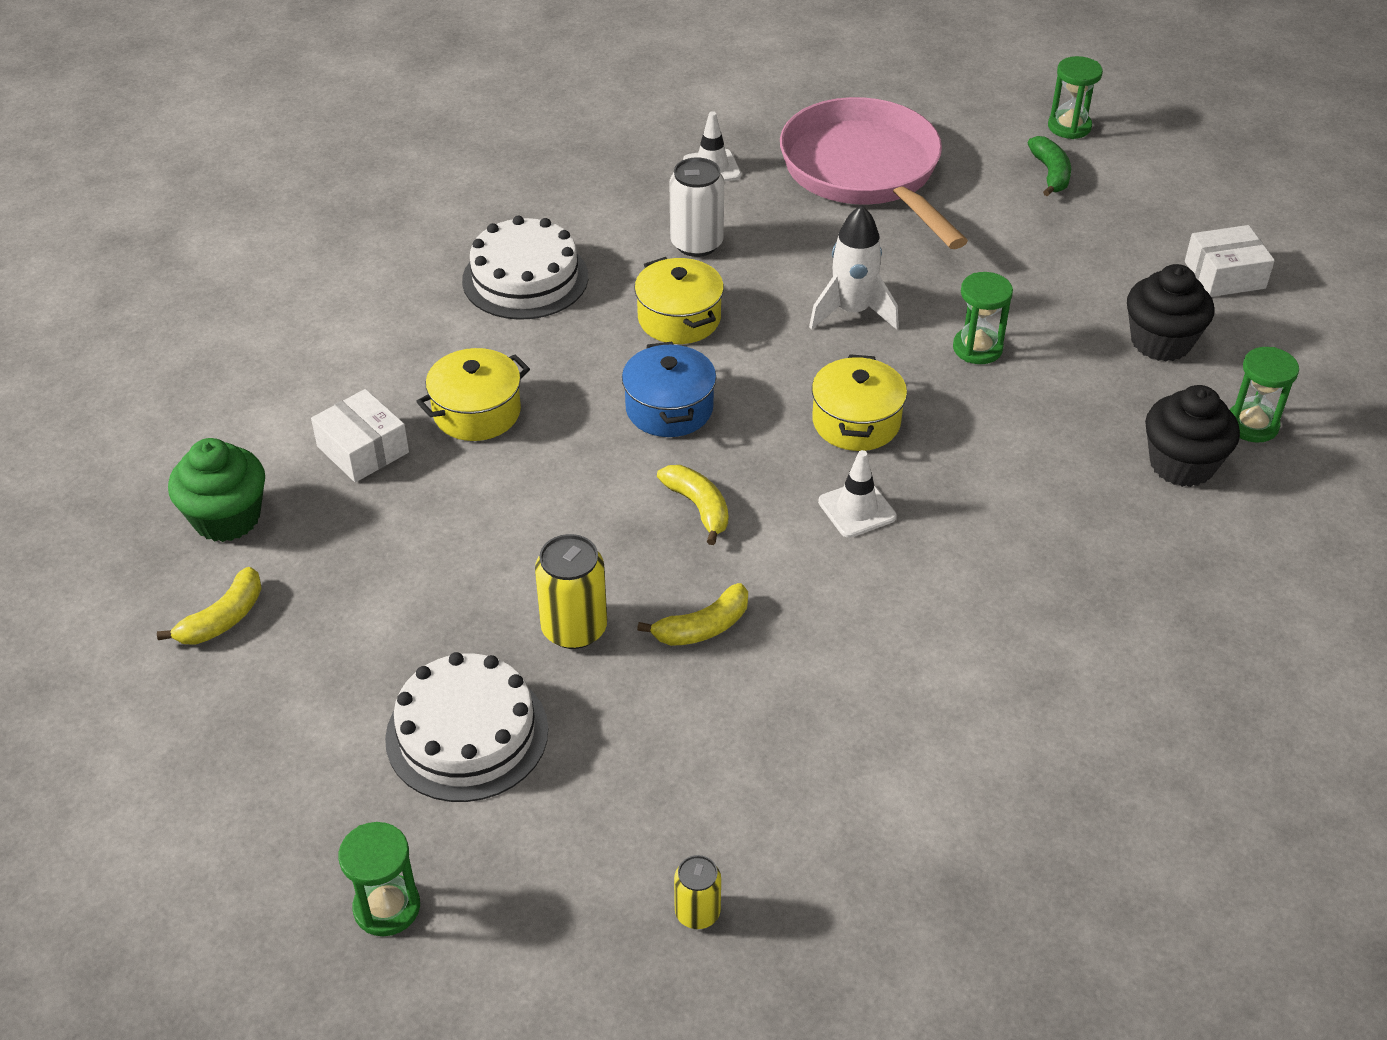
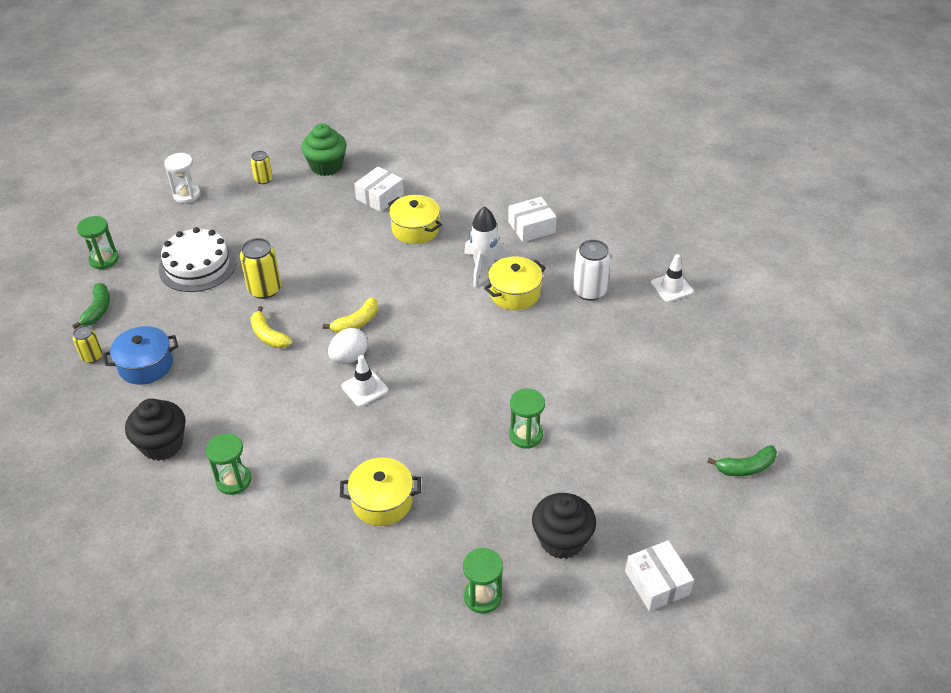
camera: 80 degrees right, 0 degrees up
(215, 754) = (187, 195): none -> white hourglass
(223, 619) = (263, 179): yellow banana -> yellow can
(525, 278) = (531, 227): white cake -> white box
(555, 910) = (98, 310): none -> green banana
(669, 408) = (434, 300): blue pot -> blue pot (146, 365)
(781, 523) = (349, 357): none -> white egg
(852, 312) = (544, 370): white rocket -> white rocket (484, 267)
(856, 422) = (440, 381): yellow pot -> yellow pot (382, 501)
(865, 172) = (700, 362): pink pan -> none
(1069, 127) = (816, 477): green hourglass -> green hourglass (233, 480)
(1181, 464) = (432, 552): black cupcake -> black cupcake (162, 444)

